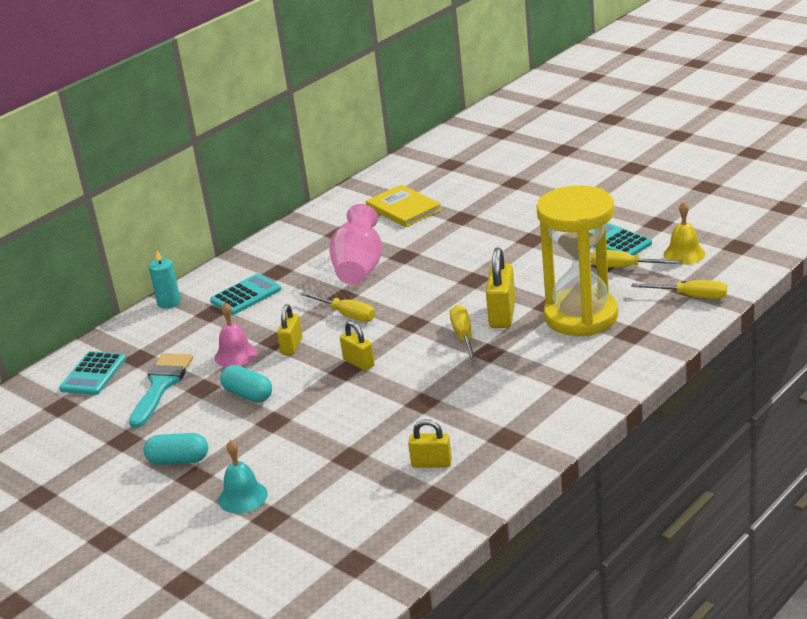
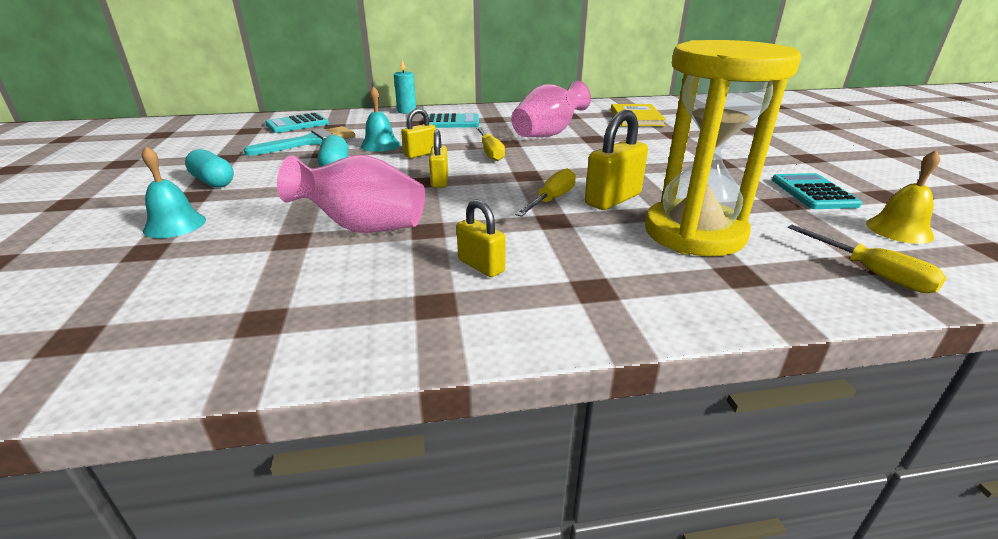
camera: 35 degrees right, 0 degrees up
(235, 355) = (380, 145): pink bell -> turquoise bell
(378, 424) = (363, 227): none -> pink vase
(431, 463) = (329, 285): yellow padlock -> yellow padlock (481, 266)
(625, 267) = (801, 214): yellow screwdriver -> none

